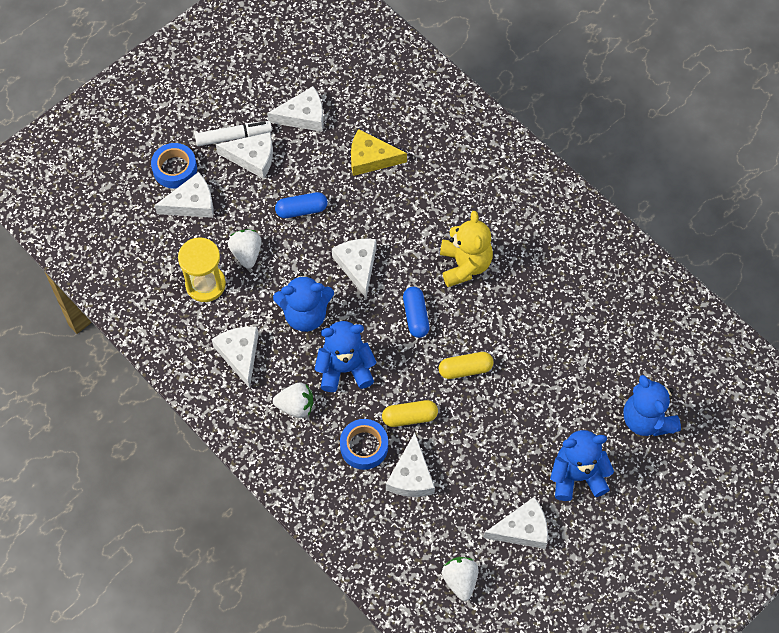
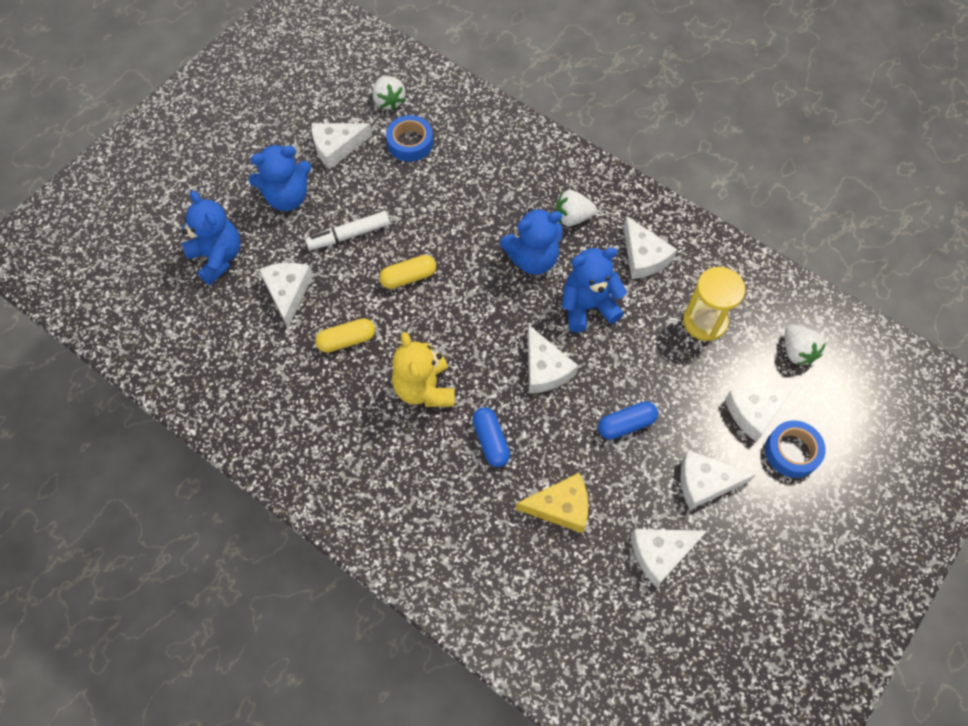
camera: 170 degrees right, 0 degrees up
(233, 137) = (738, 507): white marker -> white marker (349, 235)
(246, 253) = (672, 362): white strawberry -> white strawberry (797, 351)
(364, 446) = (497, 192): blue tape -> blue tape (410, 143)
(409, 417) = (458, 224): yellow capsule -> yellow capsule (346, 340)
(411, 476) = (447, 174): white cheese -> white cheese (287, 292)
(416, 316) = (469, 323): blue capsule -> blue capsule (490, 441)

